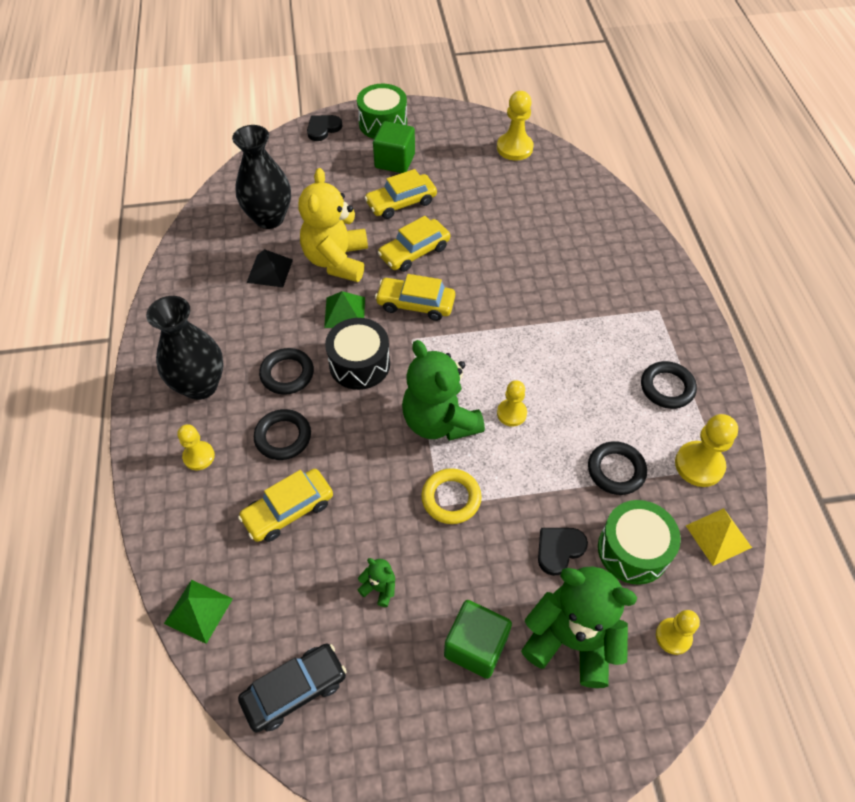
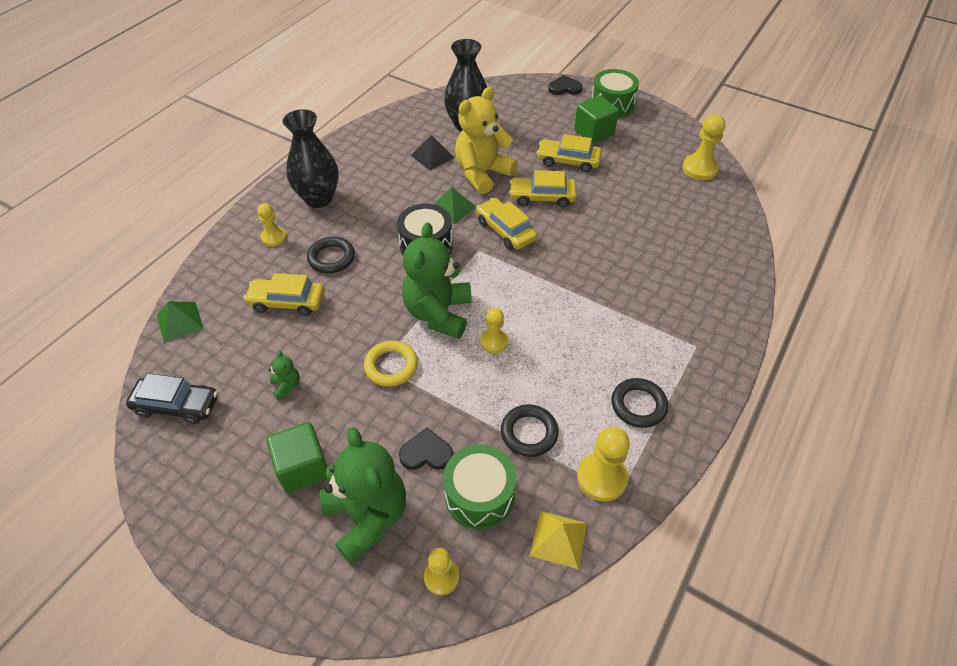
camera: 40 degrees right, 5 degrees down
(287, 374) = (375, 223): black ring -> none

